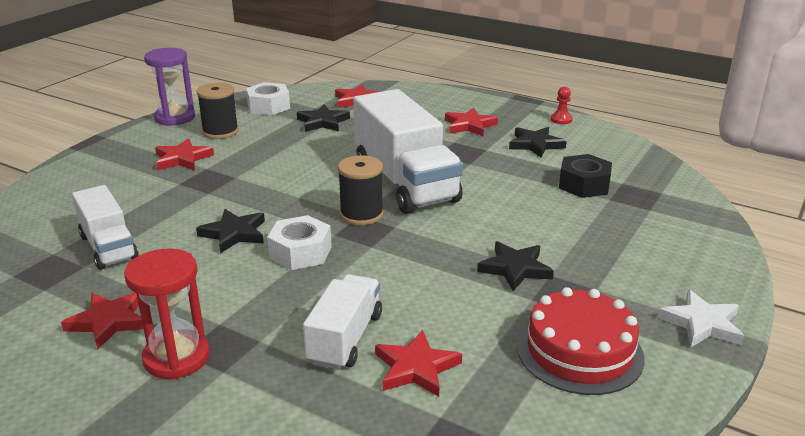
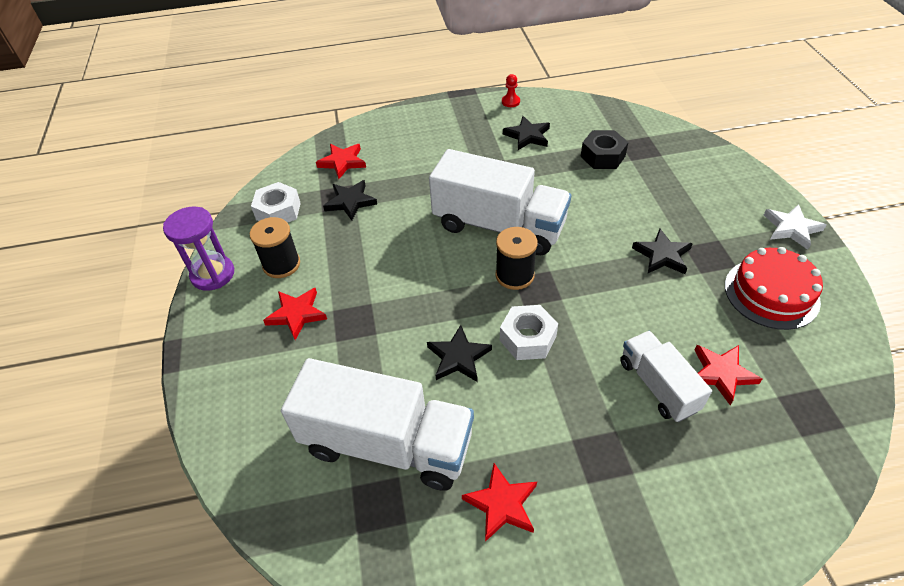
camera: 40 degrees left, 20 degrees up
(108, 247) = (387, 444): white truck -> white truck, size x1.77
(177, 357) = (592, 490): red hourglass -> none
(469, 125) = (461, 142): red star -> none

